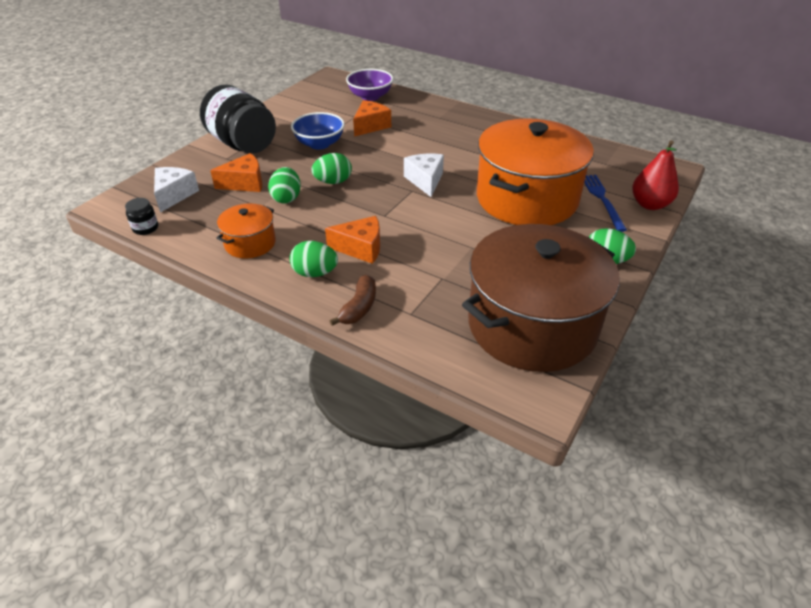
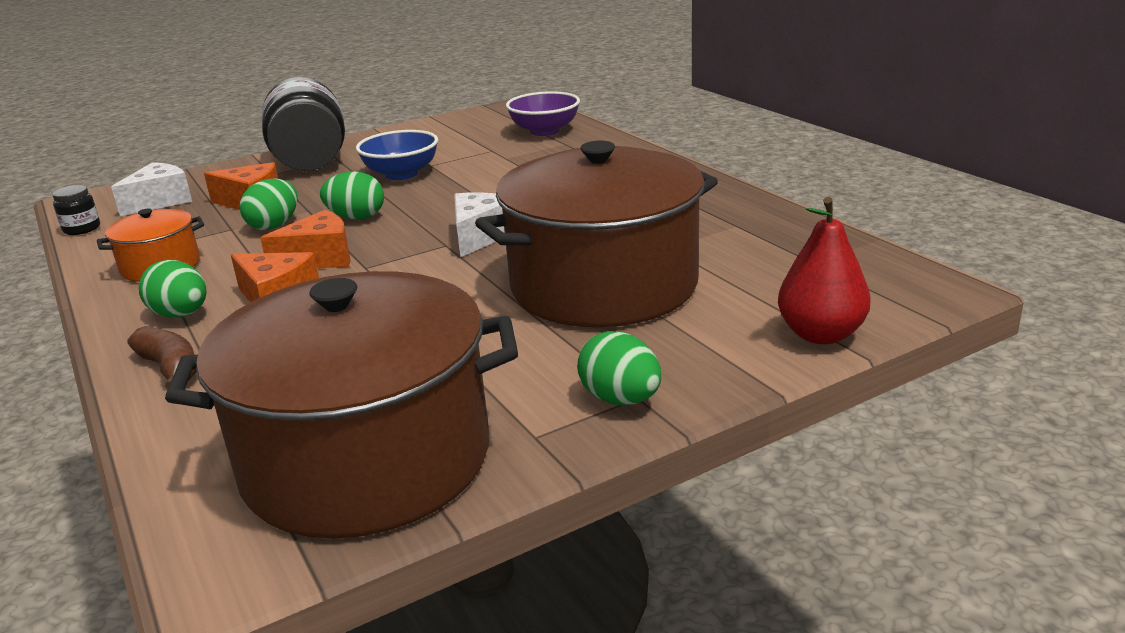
camera: 30 degrees right, 15 degrees down
(359, 307) = (170, 368): brown banana -> brown banana turned 90 degrees counterclockwise
(370, 126) = (497, 163): orange cheese -> orange cheese (320, 259)
(526, 199) = (604, 285): orange pot -> brown pot
(602, 200) = (736, 311): blue fork -> none

